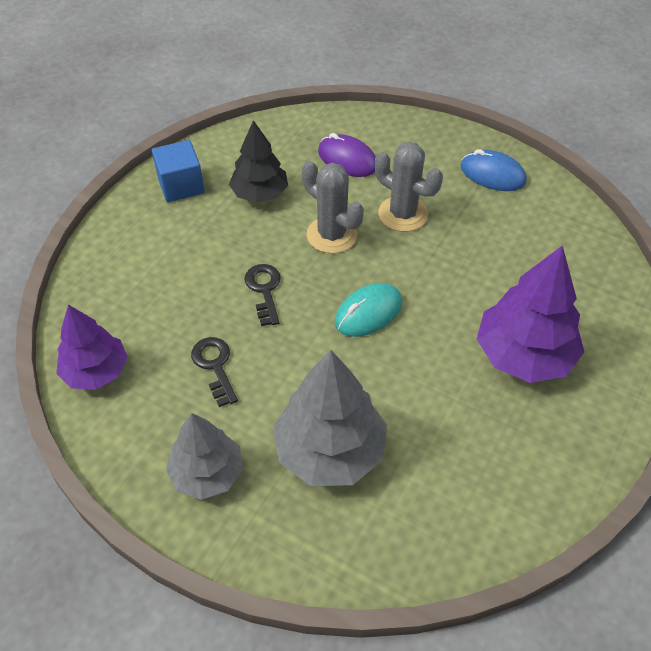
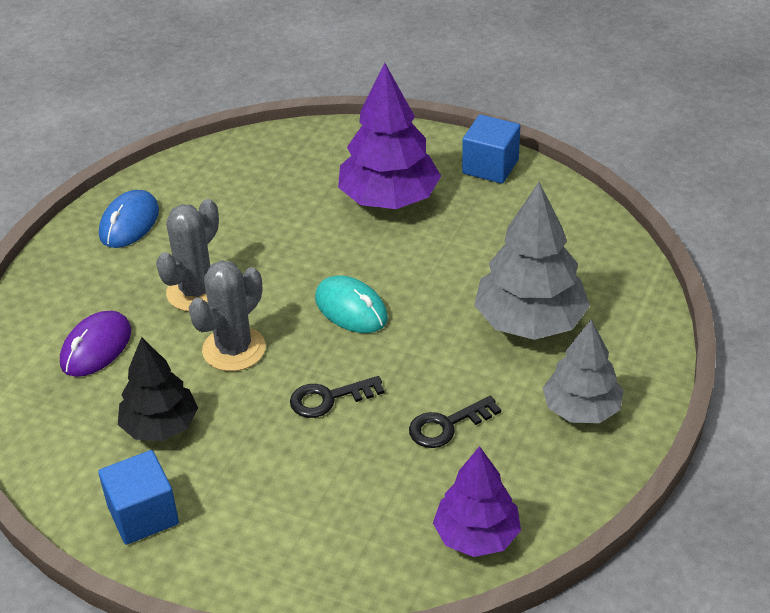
camera: 95 degrees left, 10 degrees down
(582, 453) = (490, 166): none -> blue cube

